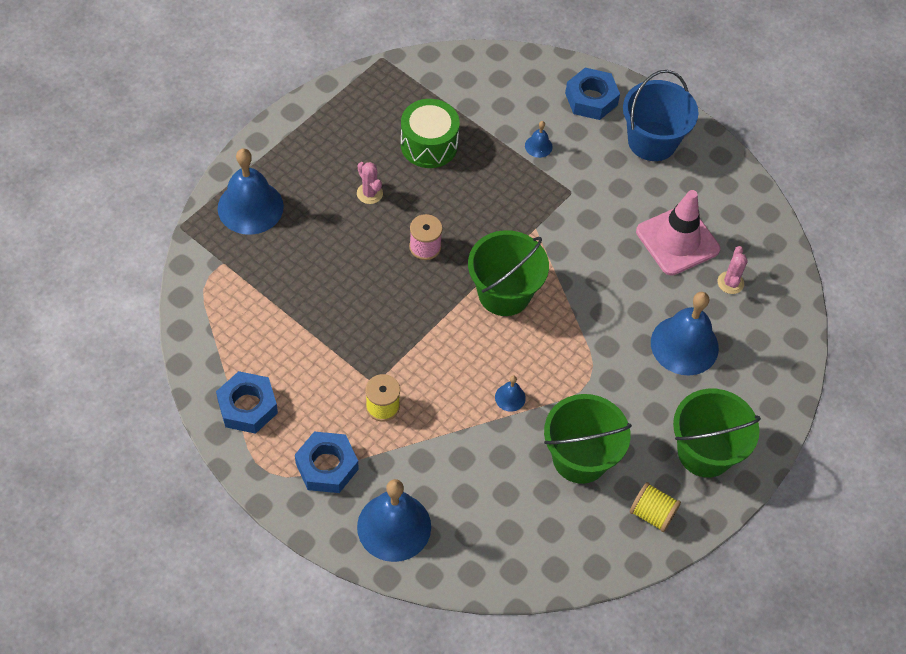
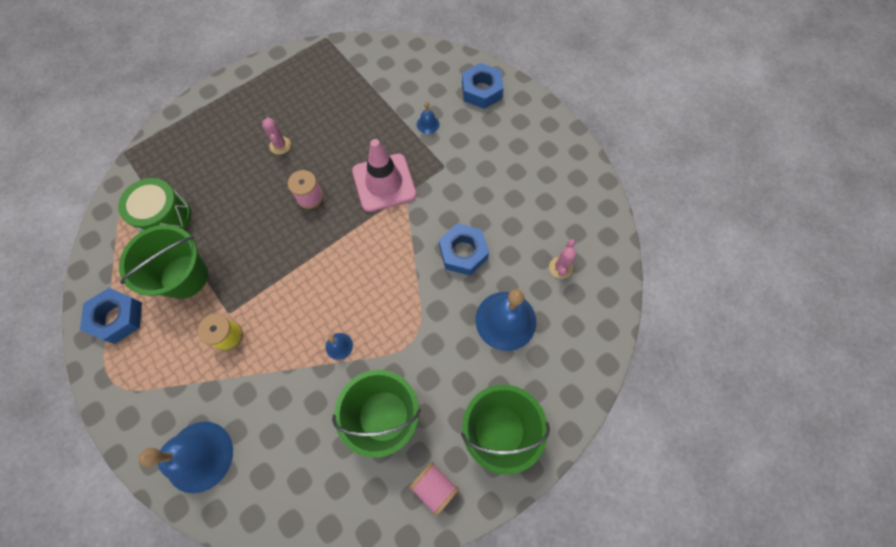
camera: 15 degrees right, 10 degrees up
(250, 207) = (183, 144): blue bell -> none
(327, 466) = (162, 385): blue nut -> blue nut (463, 252)
(429, 145) = (340, 111): green drum -> green drum (165, 217)
(504, 293) = (362, 248): green bucket -> green bucket (184, 276)
(652, 141) = (523, 132): blue bucket -> none
(652, 514) = (434, 486): yellow spool -> pink spool
(677, 240) = (523, 222): pink traffic cone -> pink traffic cone (384, 183)

